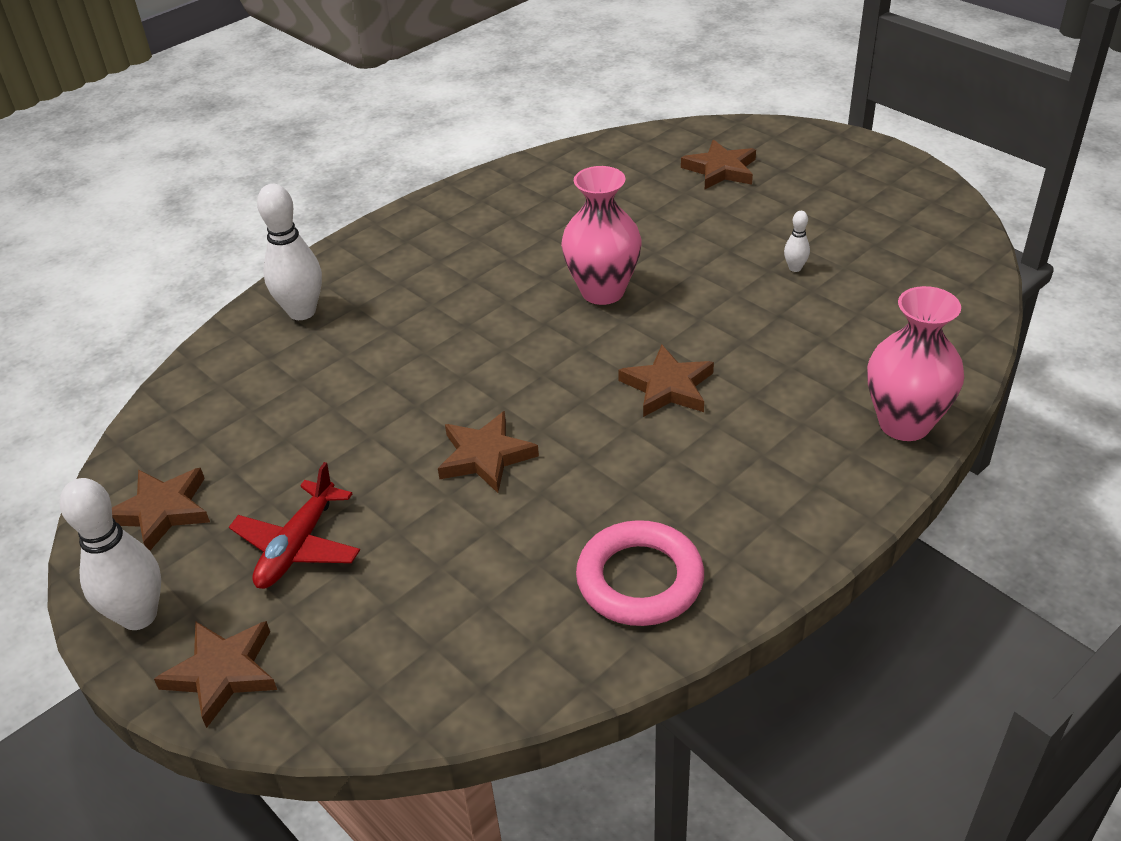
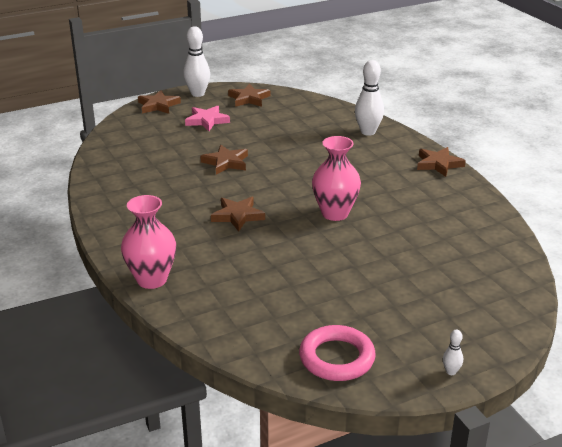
camera: 105 degrees right, 10 degrees down
(298, 546) = (207, 121): red plane -> pink star
(640, 579) = (123, 184): pink ring -> pink ring (337, 358)
(721, 170) = (460, 288): brown star -> brown star (438, 164)
(795, 268) = (318, 285): white bowling pin -> white bowling pin (451, 372)

